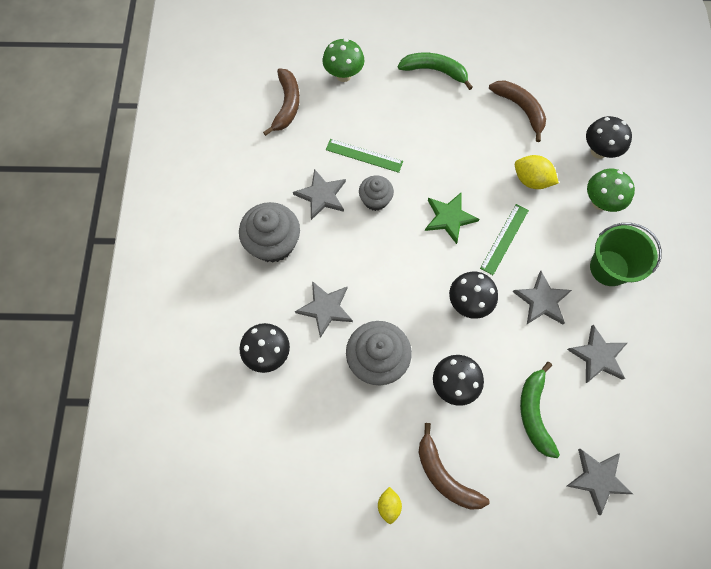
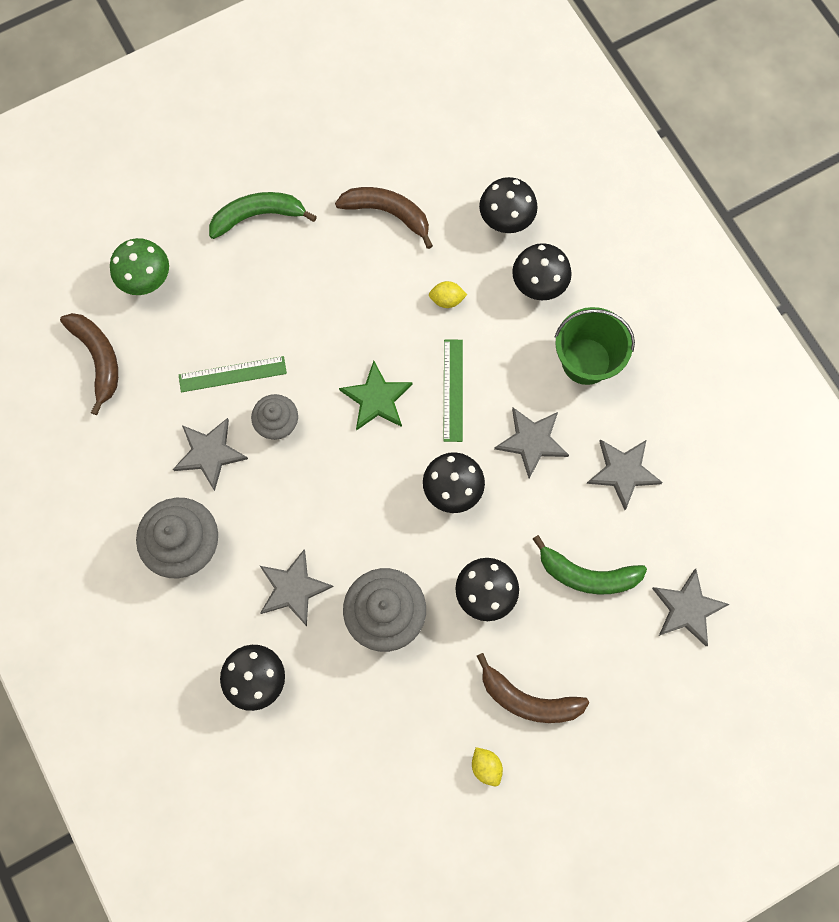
camera: 30 degrees left, 5 degrees up
(531, 180) = (447, 300): yellow lemon -> yellow lemon, size x0.62
(534, 412) = (587, 575): green banana -> green banana turned 45 degrees counterclockwise
(600, 202) = (538, 286): green mushroom -> black mushroom

